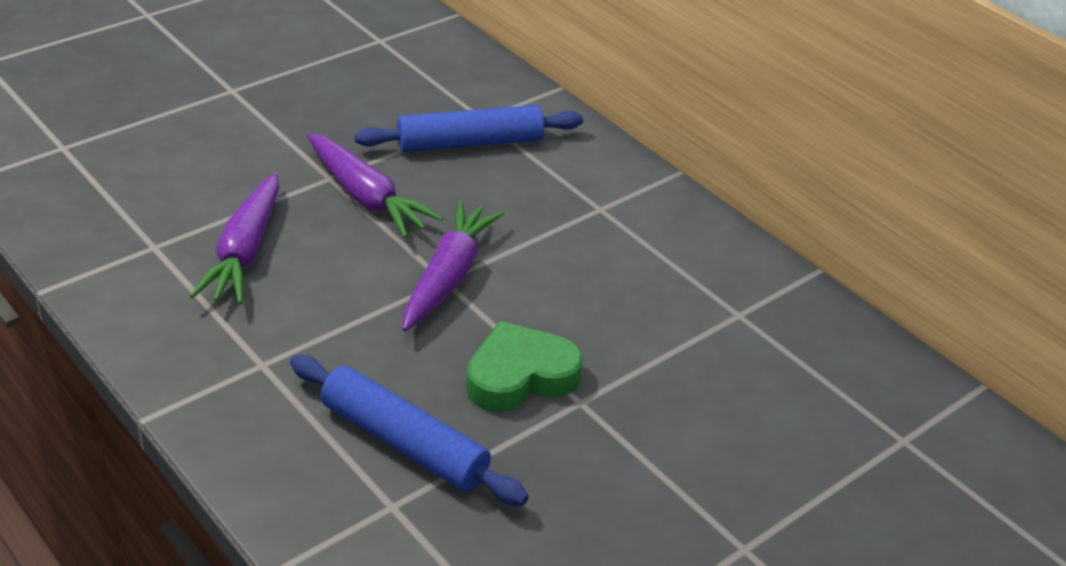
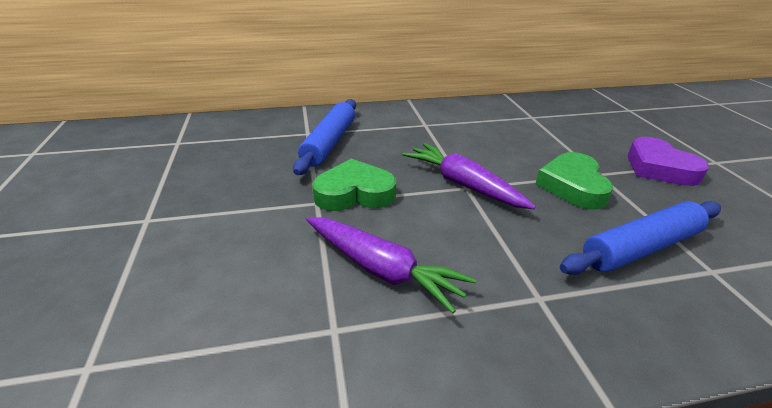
camera: 60 degrees left, 5 degrees down
(366, 197) = (354, 193): purple carrot -> green heart
(656, 471) = (659, 168): none -> purple heart

